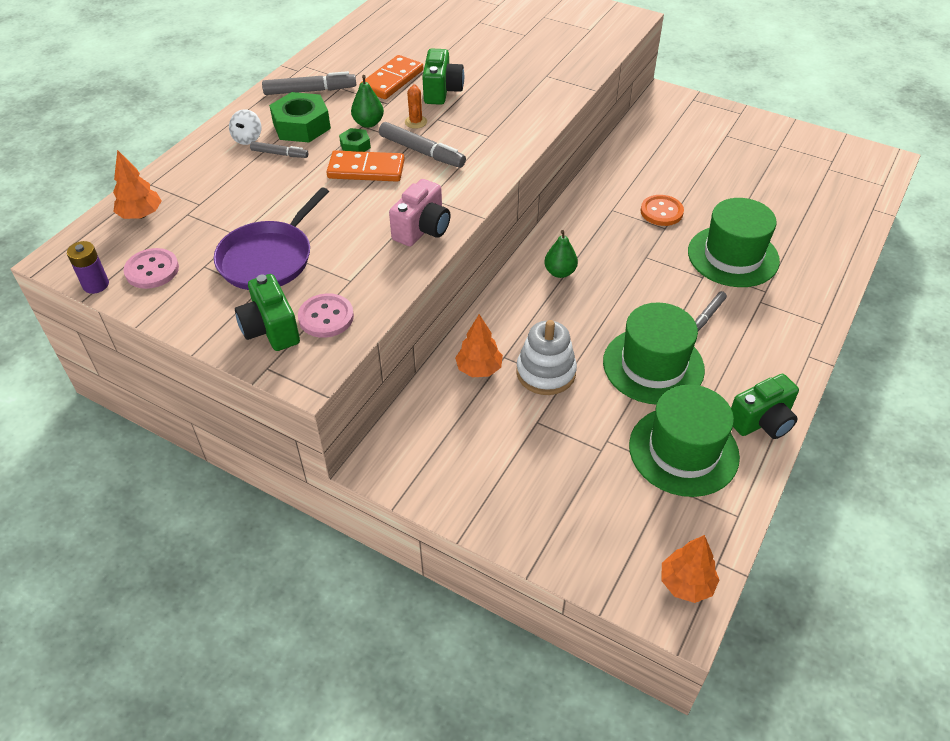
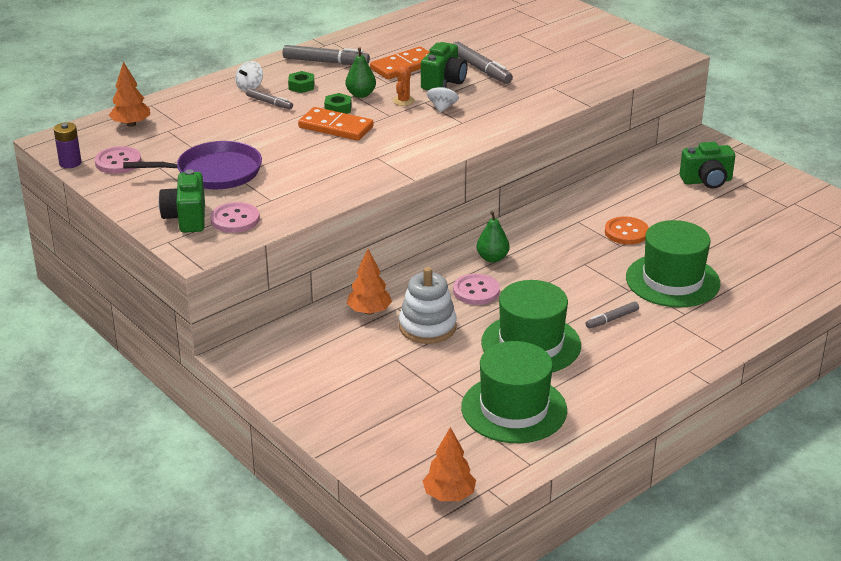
camera: 20 degrees right, 15 degrees down
(268, 258) = (214, 172): purple pan -> purple pan turned 150 degrees counterclockwise
(301, 126) = (301, 86): green nut -> green nut, size x0.51
(421, 151) = (393, 123): grey marker -> grey marker (480, 69)
(422, 229) = (354, 178): pink camera -> none
(458, 122) = (442, 107): none -> white spinning top
(567, 316) = (476, 291): none -> pink button
(762, 422) = (604, 406): green camera -> green camera (707, 181)

